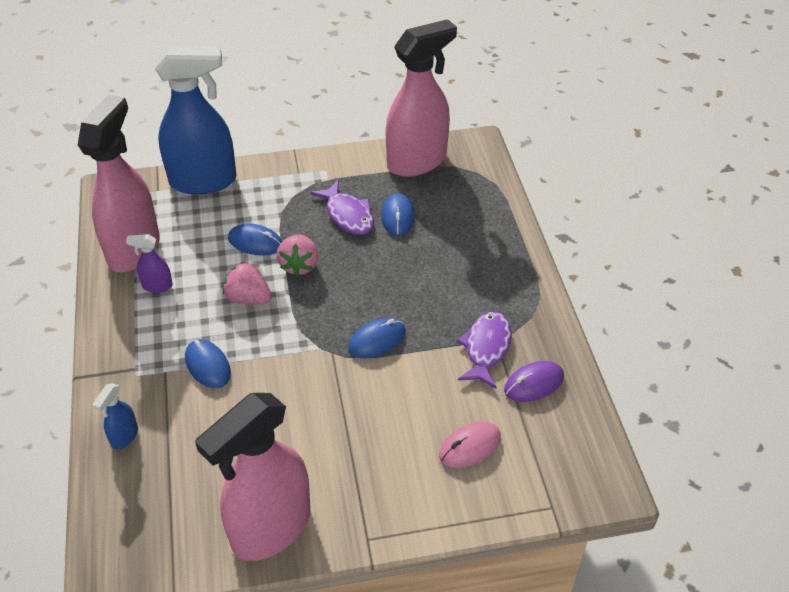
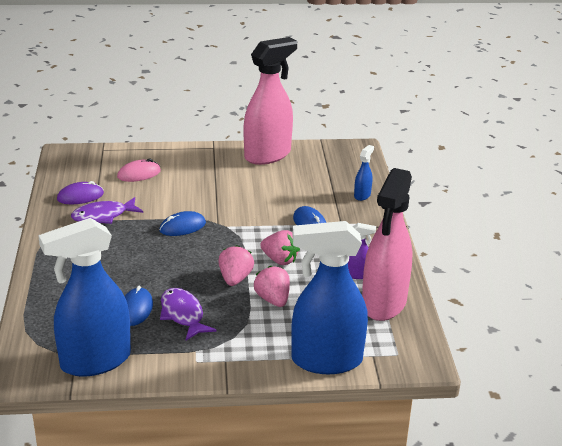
camera: 175 degrees left, 15 degrees down
(255, 242) = (273, 299): blue mouse -> pink strawberry
(417, 161) = (95, 361): pink spray bottle -> blue spray bottle
(486, 348) = (103, 216): purple fish -> purple fish turned 45 degrees clockwise

